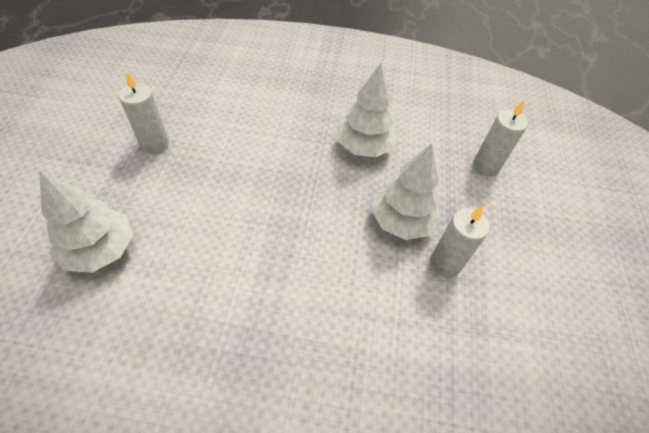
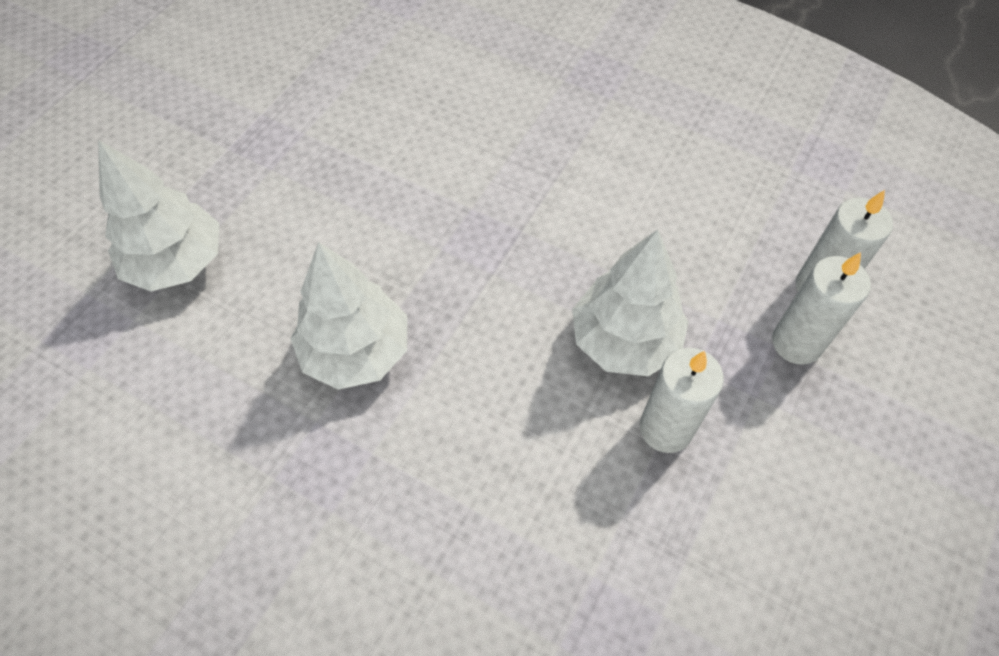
camera: 25 degrees right, 5 degrees up
(155, 144) = (300, 124): white candle -> white candle (796, 343)
(363, 147) = (617, 202): white tree -> white tree (356, 351)

